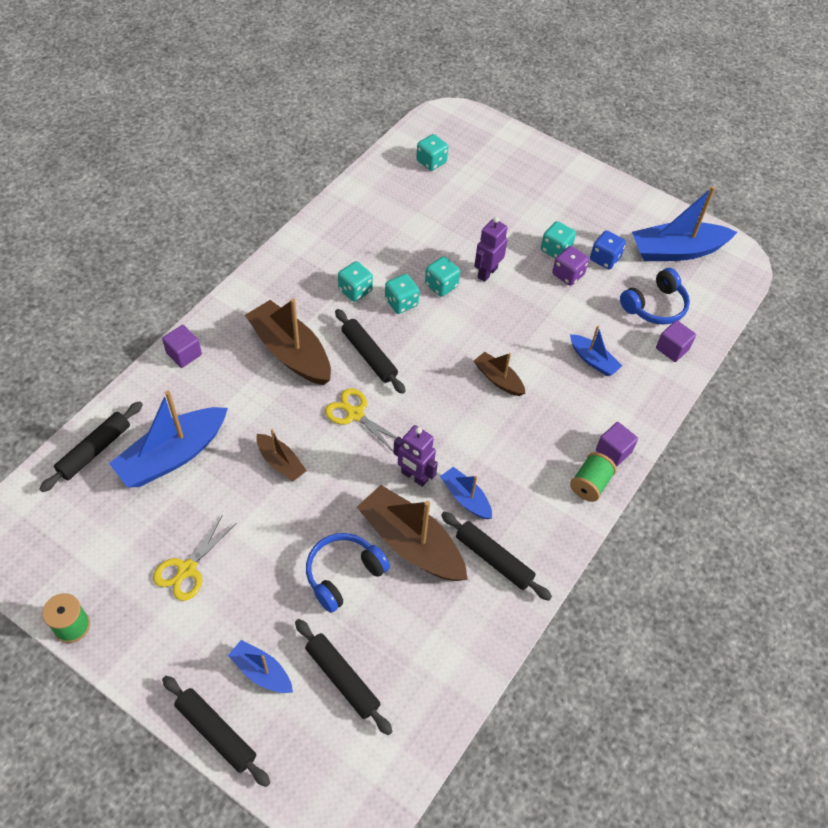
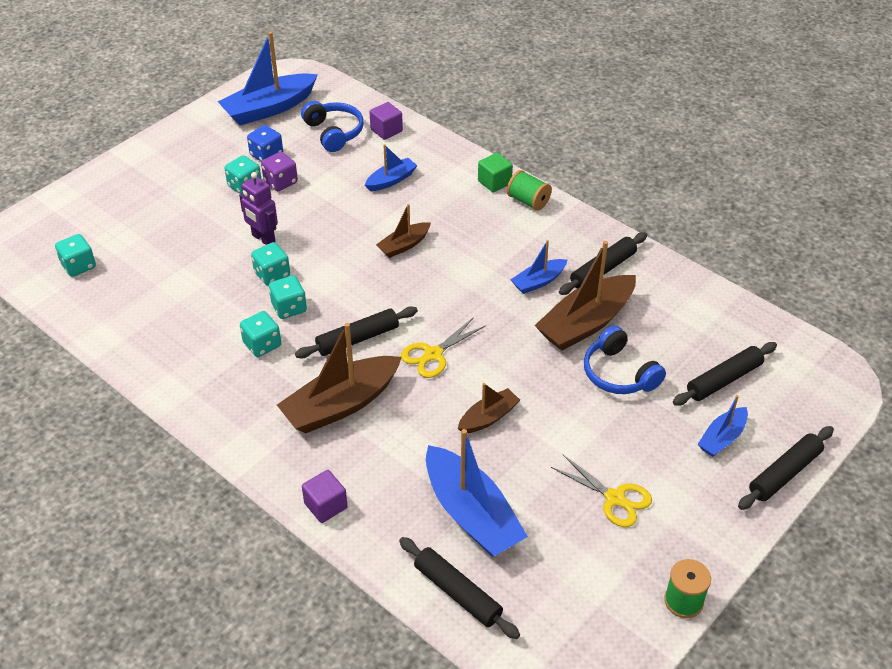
camera: 80 degrees left, 10 degrees down
(414, 476) = (512, 315): purple robot -> none
(613, 451) = (494, 182): purple cube -> green cube
(676, 251) = (269, 108): blue boat -> blue boat turned 60 degrees clockwise

